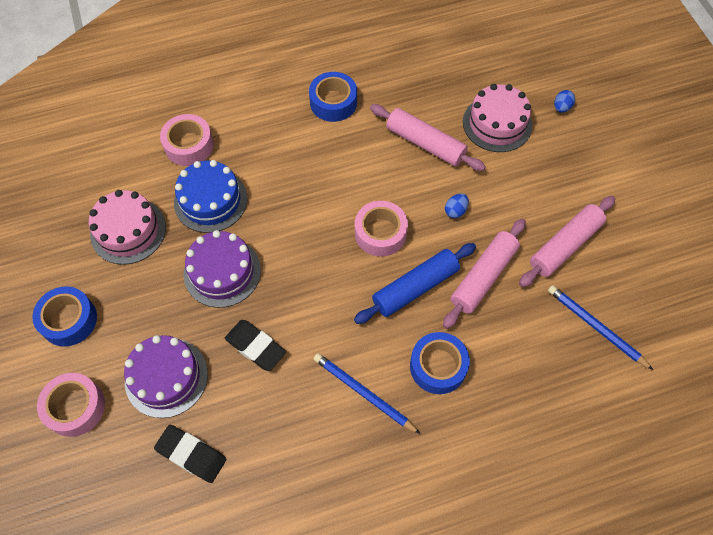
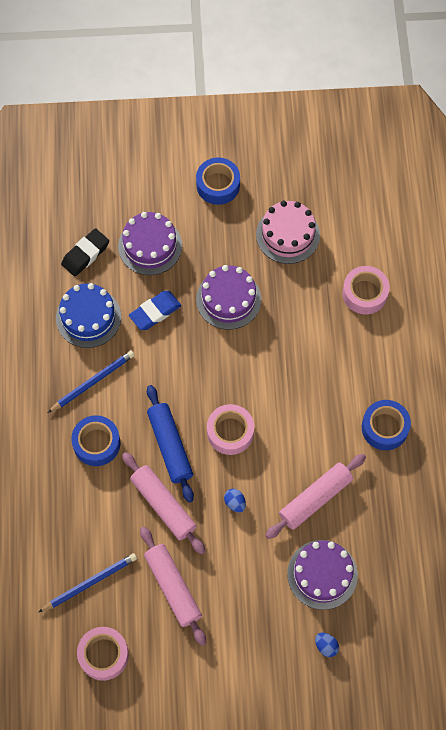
camera: 105 degrees right, 5 degrees up
(75, 407) = (145, 183): pink tape -> pink tape (103, 655)
(210, 200) = (301, 302): blue cake -> blue cake (88, 317)
(255, 347) = (155, 312): black eraser -> blue eraser
(497, 123) = (322, 574): pink cake -> purple cake

